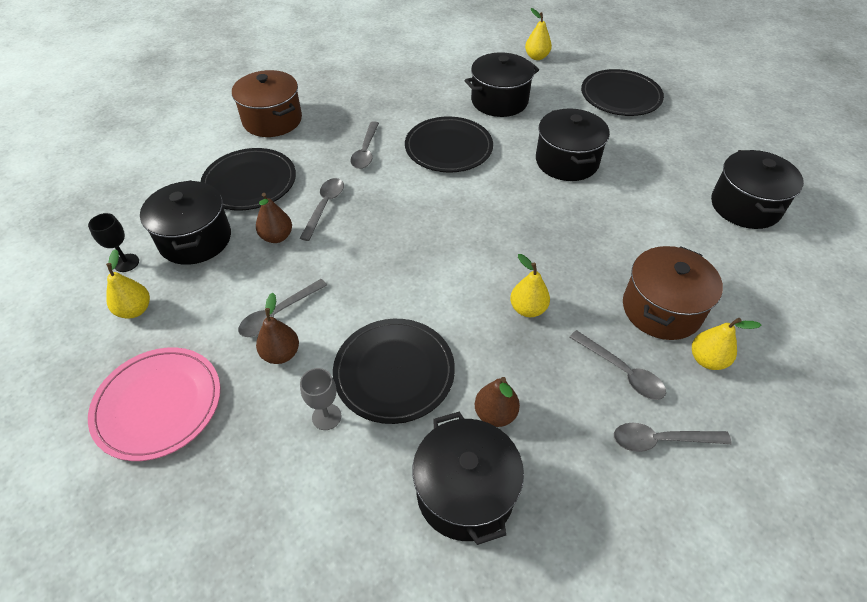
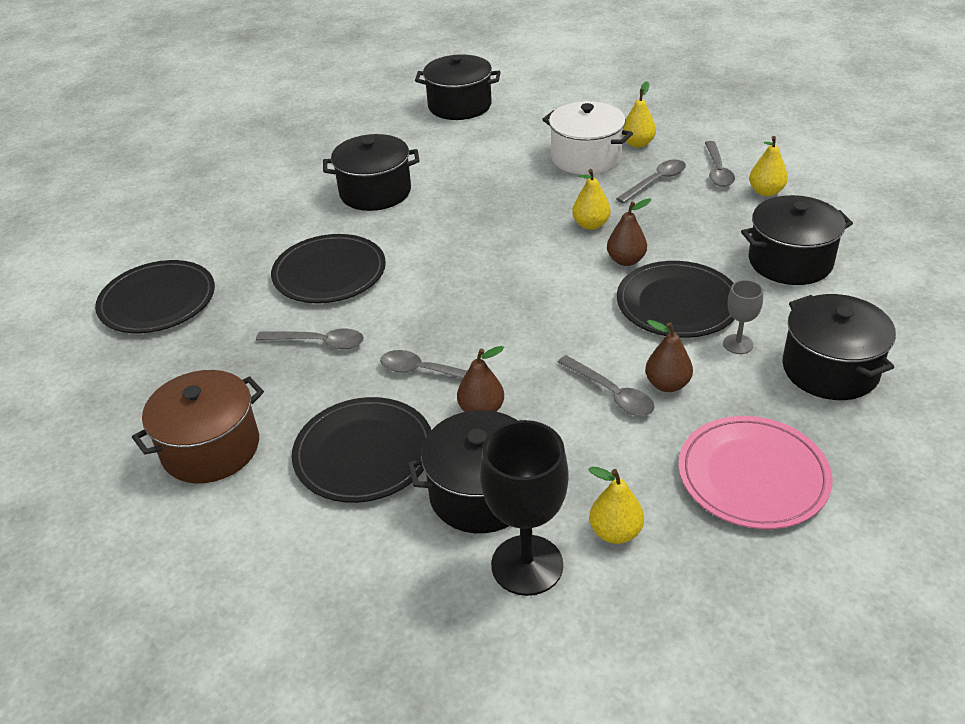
camera: 85 degrees left, 10 degrees down
(126, 263) = (527, 565): black goblet -> black goblet, size x1.97
(495, 414) = (712, 245): brown pear -> brown pear (626, 260)
(499, 101) = (243, 233): black pot -> black pot (830, 369)
(536, 57) = (153, 202): yellow pear -> yellow pear (766, 192)
(620, 96) = (265, 151): black plate -> black plate (157, 301)
(661, 309) = (586, 158): brown pot -> white pot

